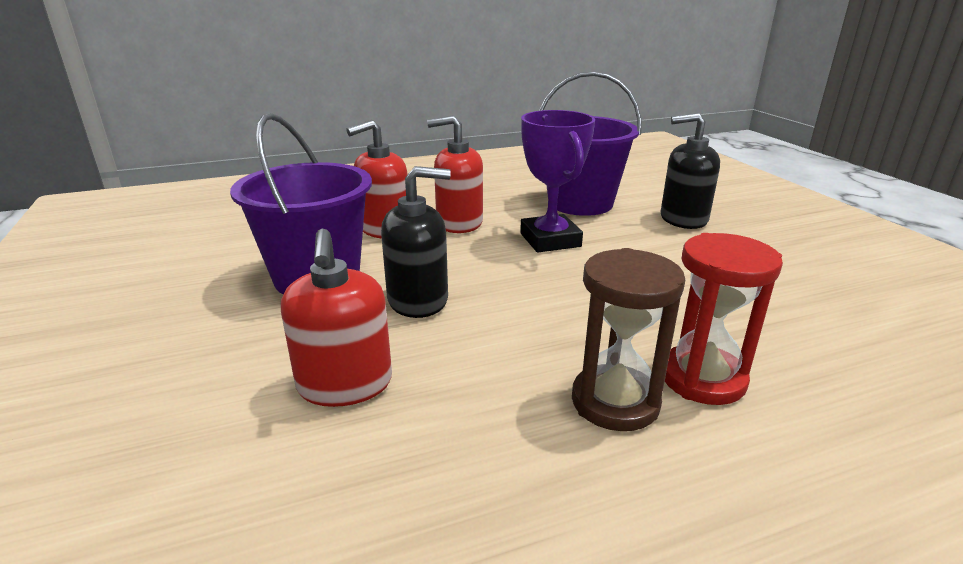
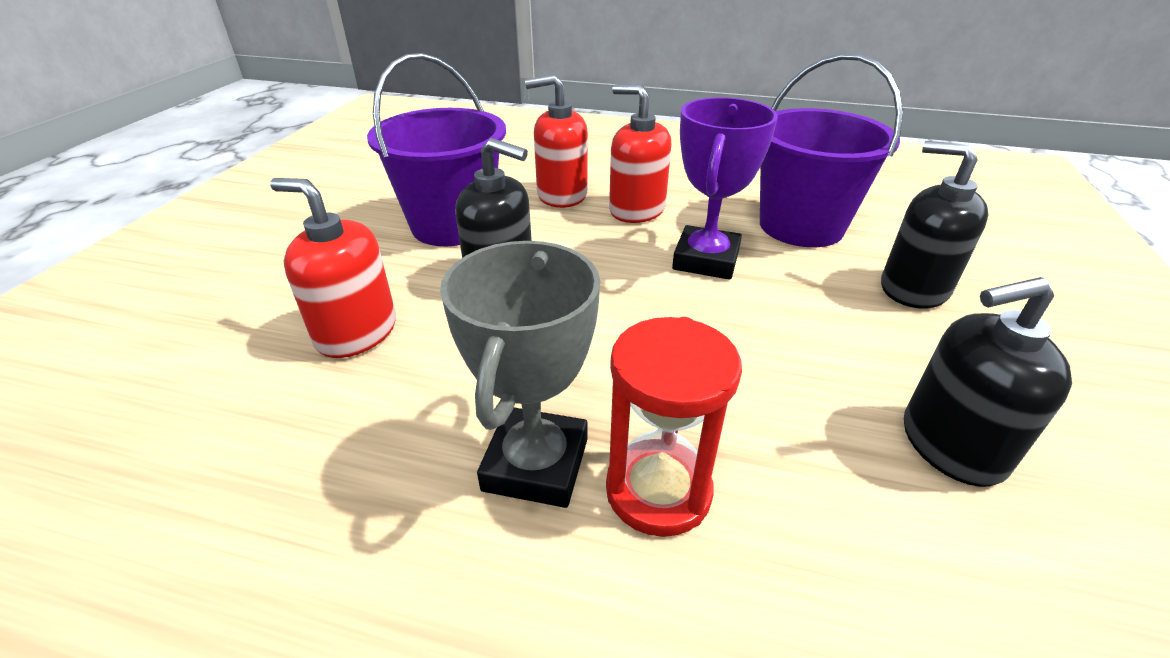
camera: 35 degrees right, 10 degrees up
(345, 384) = (356, 332): red soap dispenser -> red soap dispenser turned 90 degrees clockwise
(615, 402) = (536, 464): brown hourglass -> grey trophy
(796, 289) = (951, 445): none -> black soap dispenser

